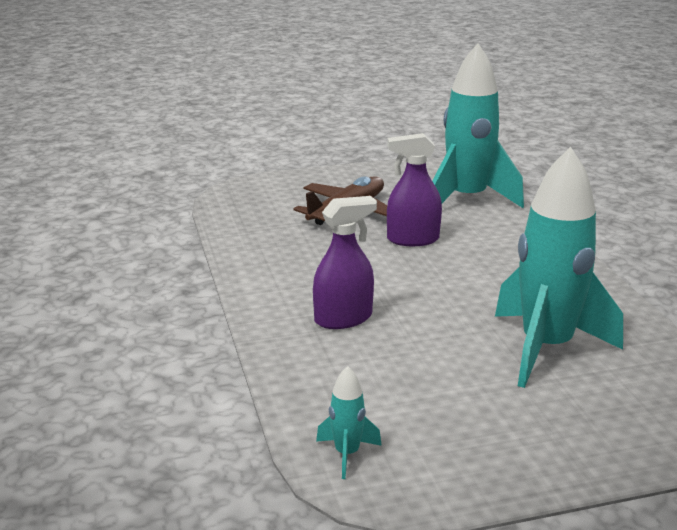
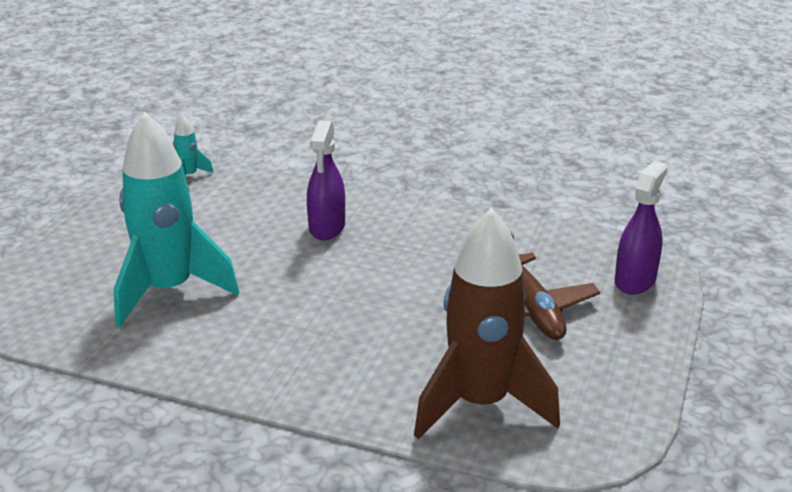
camera: 125 degrees right, 5 degrees up
(412, 239) = (420, 317): purple spray bottle -> purple spray bottle (635, 280)
(467, 200) = (480, 404): turquoise rocket -> brown rocket

